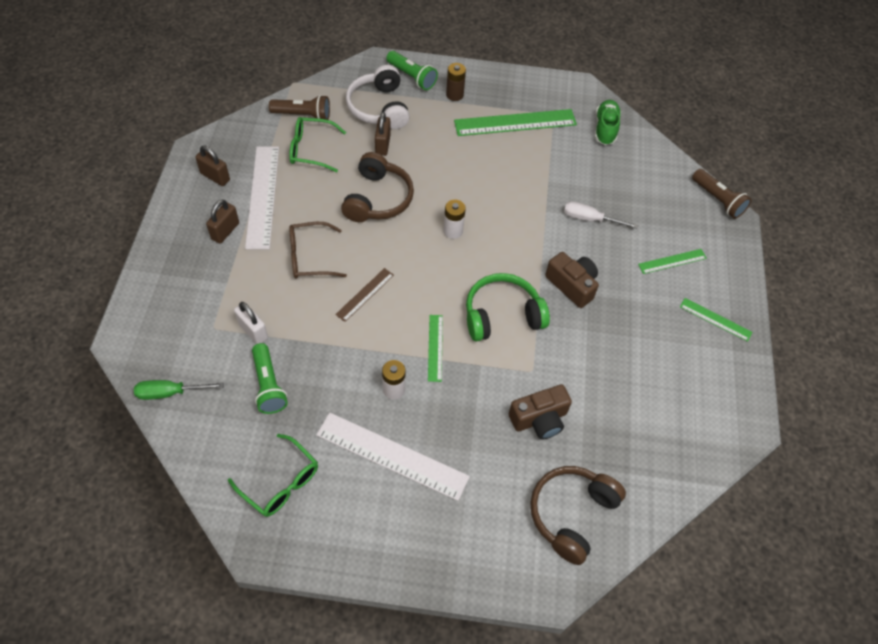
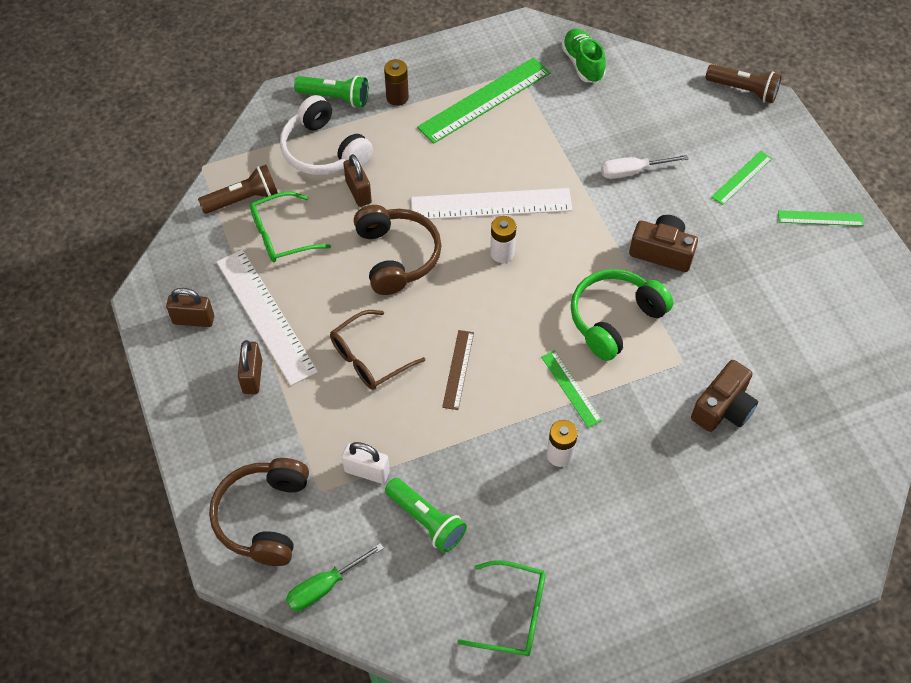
camera: 25 degrees left, 0 degrees up
(392, 456) = (606, 524): white ruler -> white ruler (491, 204)
(571, 514) = (815, 486): brown headphones -> brown headphones (264, 517)

